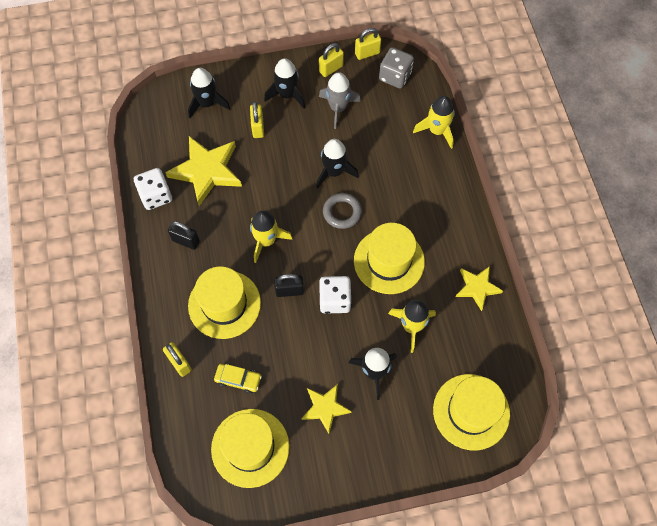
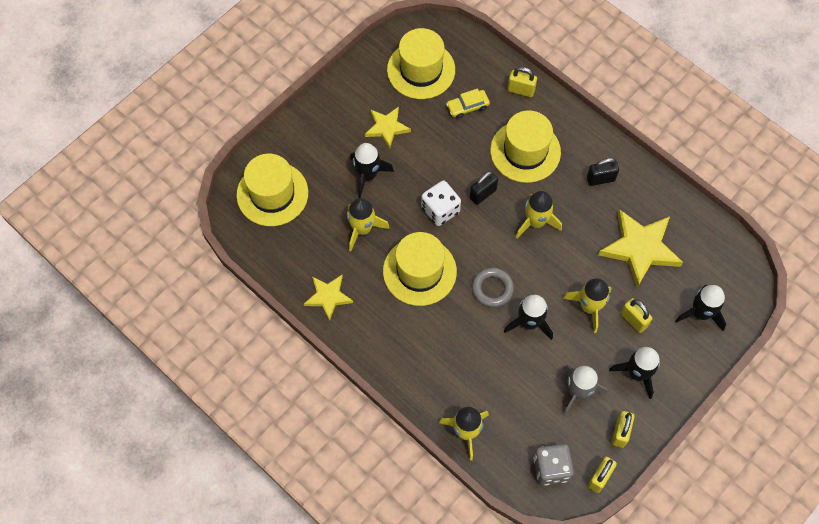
camera: 145 degrees right, 0 degrees up
(156, 196) = (661, 199): white dice -> none
(281, 155) = (589, 307): none -> yellow rocket

